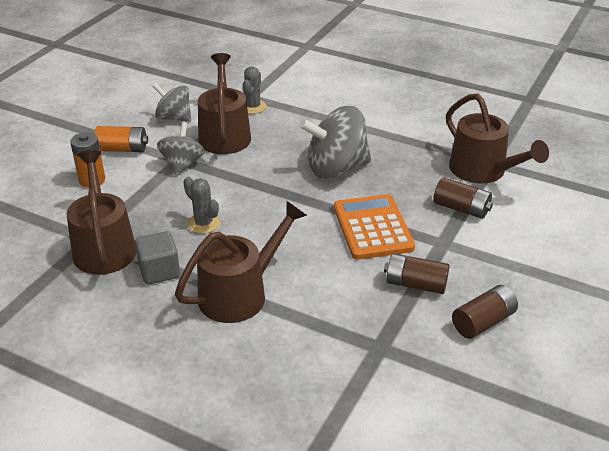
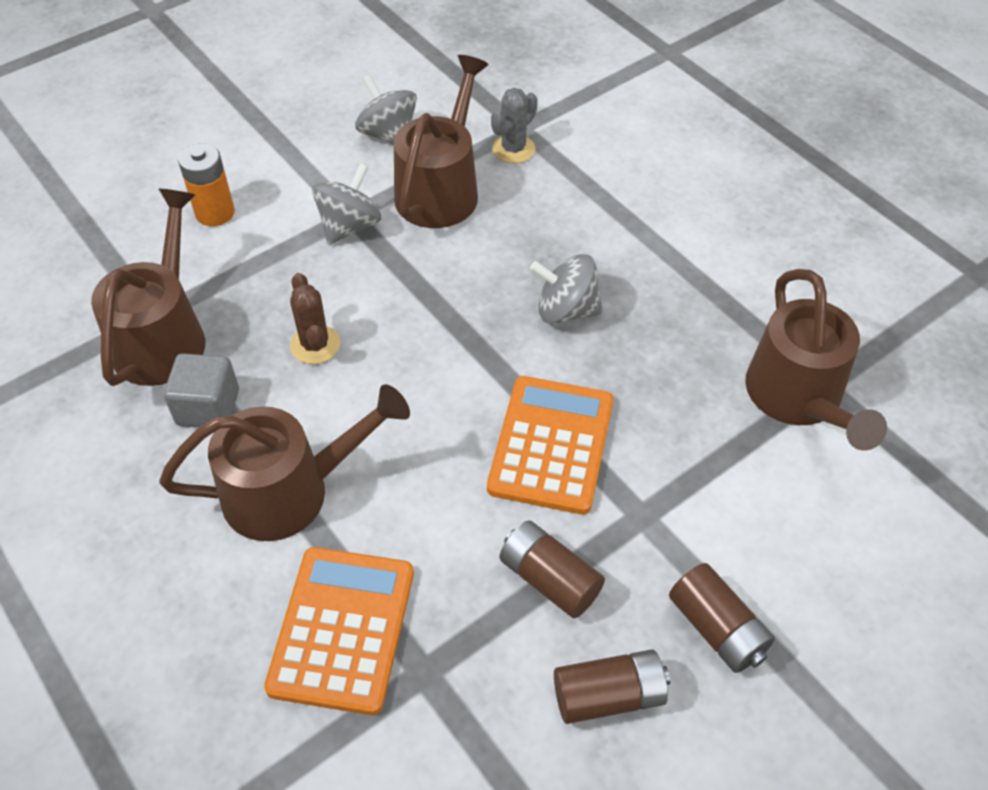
camera: 25 degrees right, 15 degrees up
(122, 149) = (286, 170): orange battery -> none
(203, 223) = (315, 345): grey cactus -> brown cactus
(319, 344) = (342, 629): none -> orange calculator
(336, 168) = (566, 310): grey spinning top -> grey spinning top, size x0.61
(461, 208) = (714, 460): brown battery -> brown battery (717, 628)

